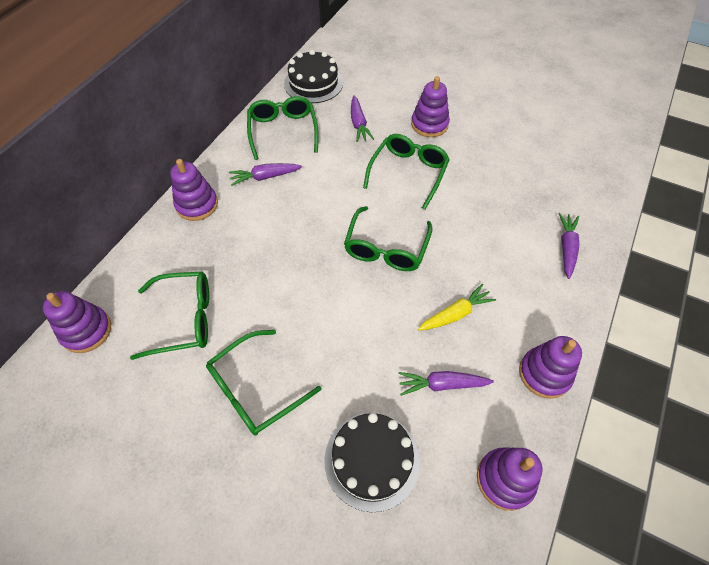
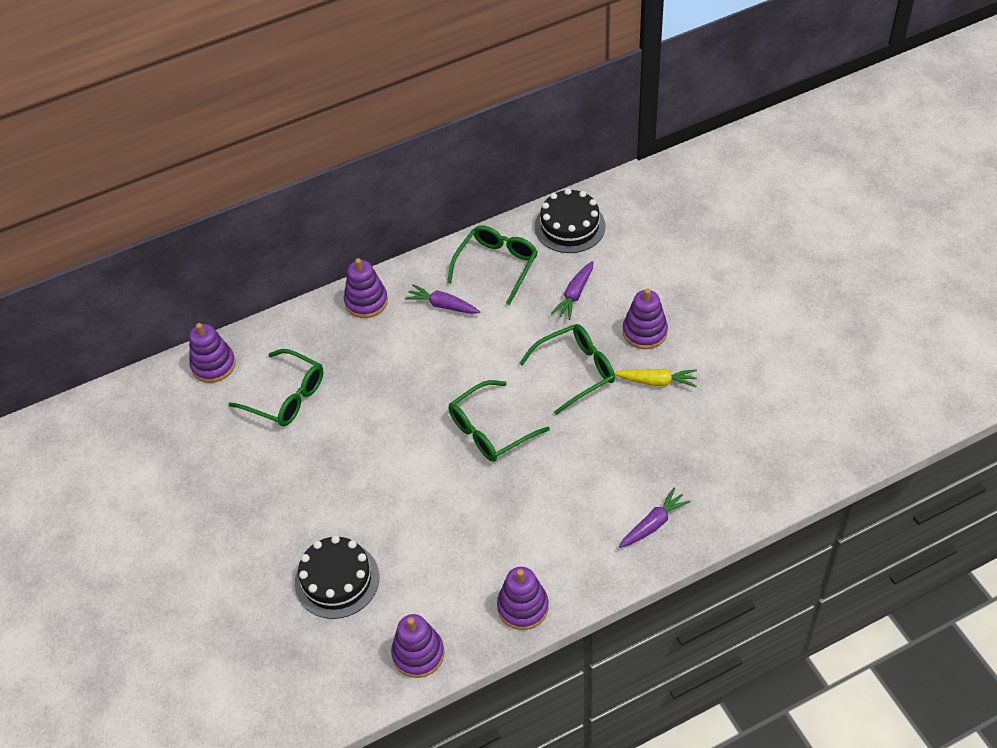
camera: 40 degrees right, 5 degrees down
(255, 389) = (297, 480): green glasses -> none
(442, 384) = (434, 563): purple carrot -> none
(455, 314) = (496, 518): yellow carrot -> yellow carrot (657, 381)

